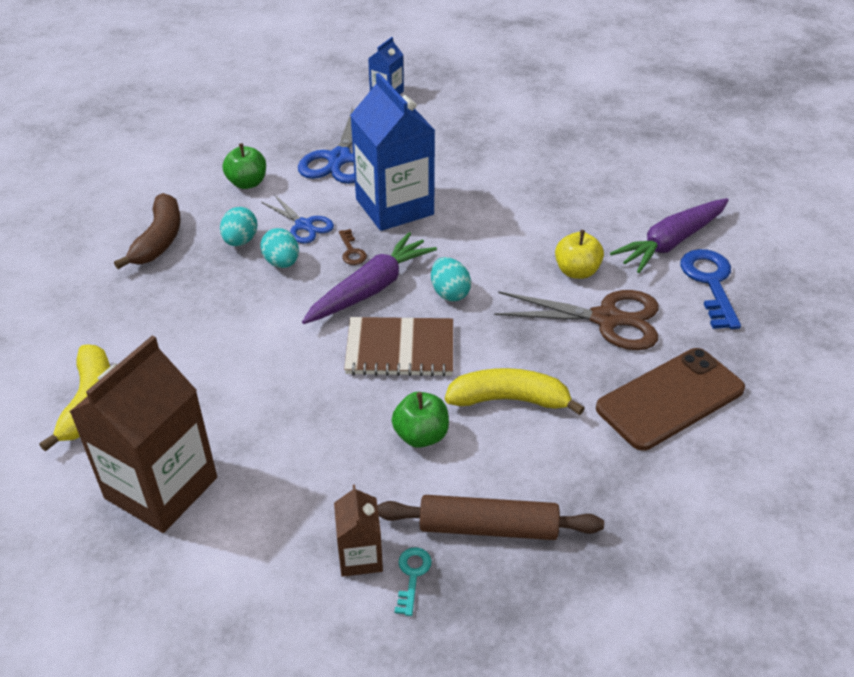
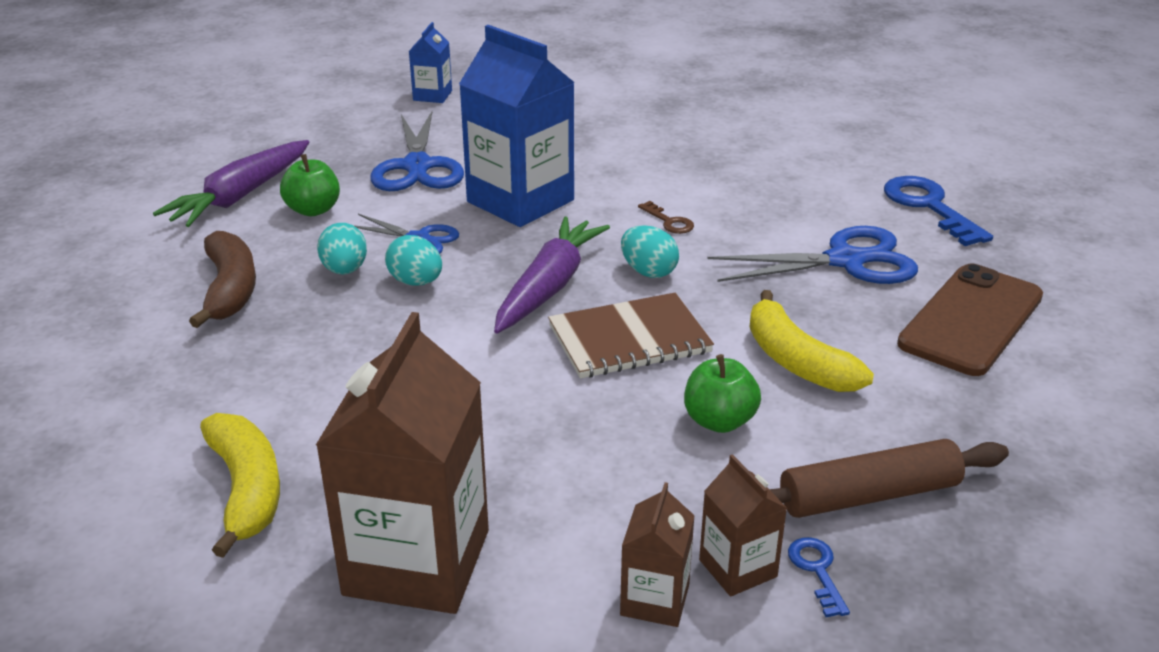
camera: 20 degrees left, 10 degrees down
(291, 563) = (655, 600): none -> brown carton
(351, 251) = (498, 253): brown key -> brown key (669, 221)
(412, 576) = (817, 571): turquoise key -> blue key
(509, 400) = (796, 361): yellow banana -> yellow banana turned 105 degrees counterclockwise
(576, 271) = (779, 223): yellow apple -> none
(606, 319) = (845, 261): brown scissors -> blue scissors
(671, 242) = (860, 178): purple carrot -> purple carrot (240, 196)

